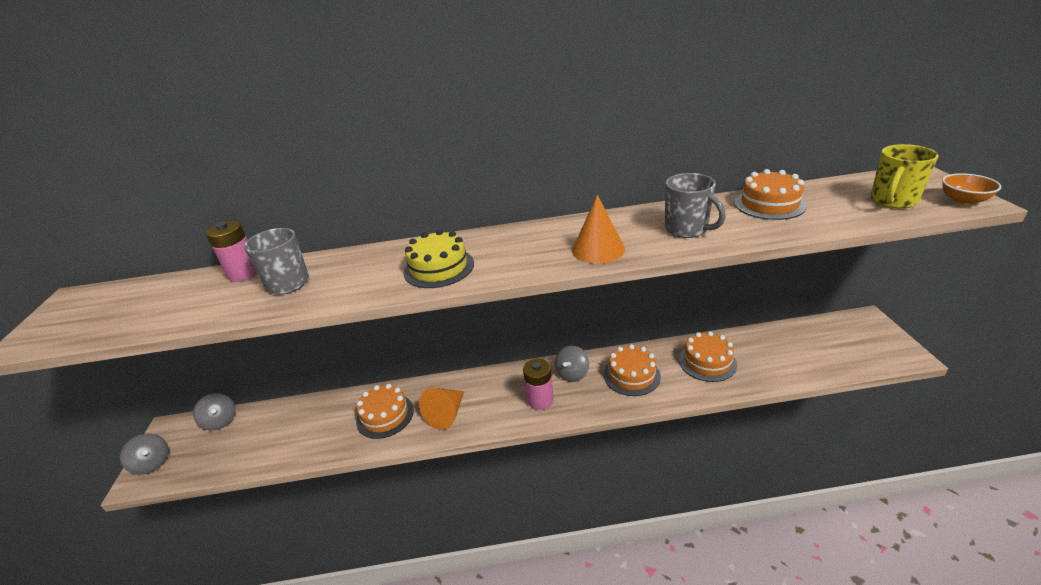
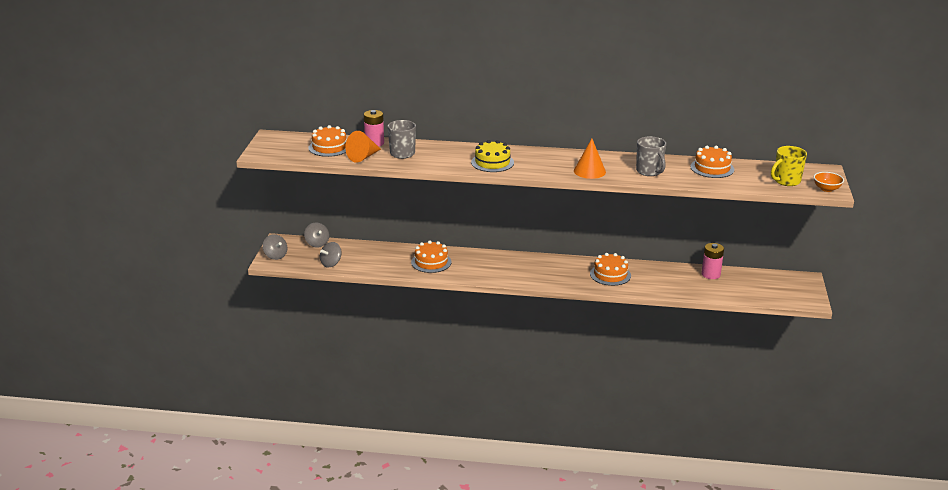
camera: 10 degrees right, 5 degrees down
(446, 414) = (473, 269): orange cone -> orange cone (363, 157)
(540, 400) = (540, 274): pink battery -> pink battery (710, 274)
(572, 374) = (569, 266): grey spinning top -> grey spinning top (331, 263)
(707, 362) = (668, 278): orange cake -> orange cake (329, 147)

